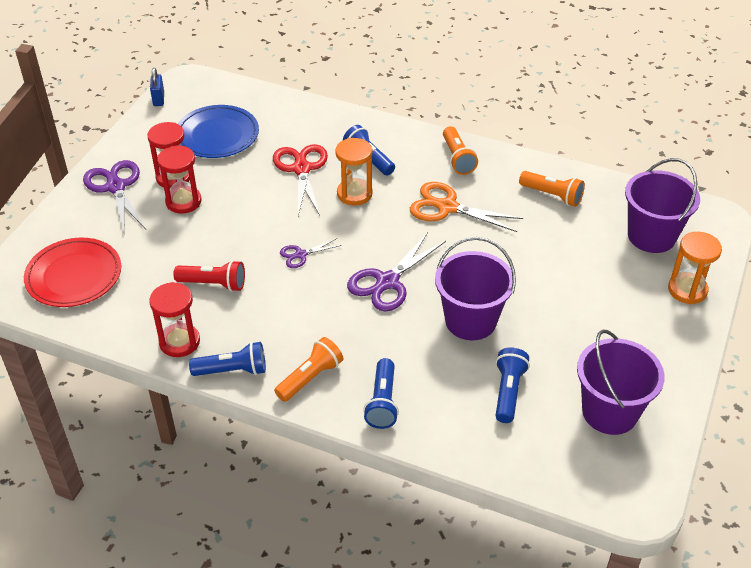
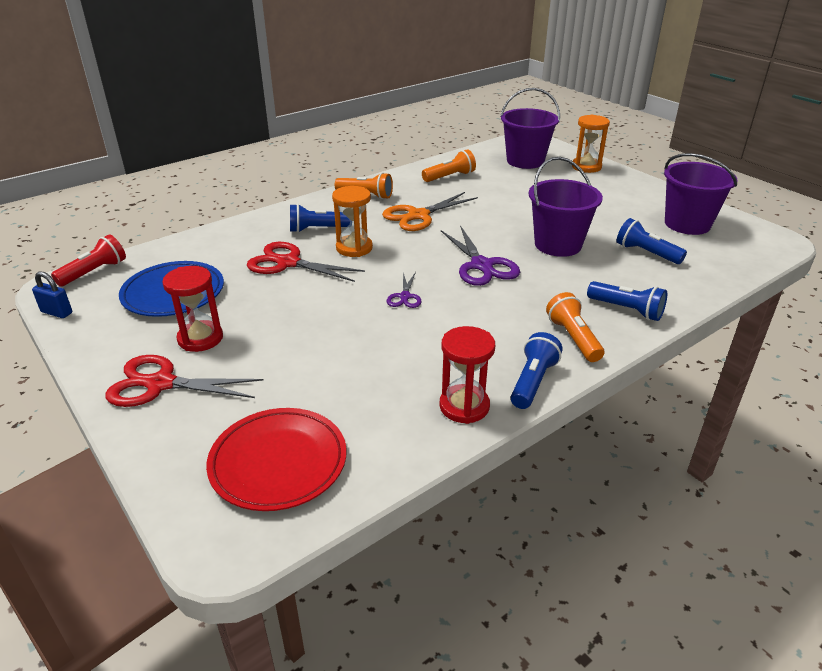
camera: 60 degrees left, 10 degrees down
(116, 187) = (161, 384): purple scissors -> red scissors
(183, 201) = (247, 342): red hourglass -> none
(213, 284) = (396, 358): red flashlight -> red flashlight (94, 272)

